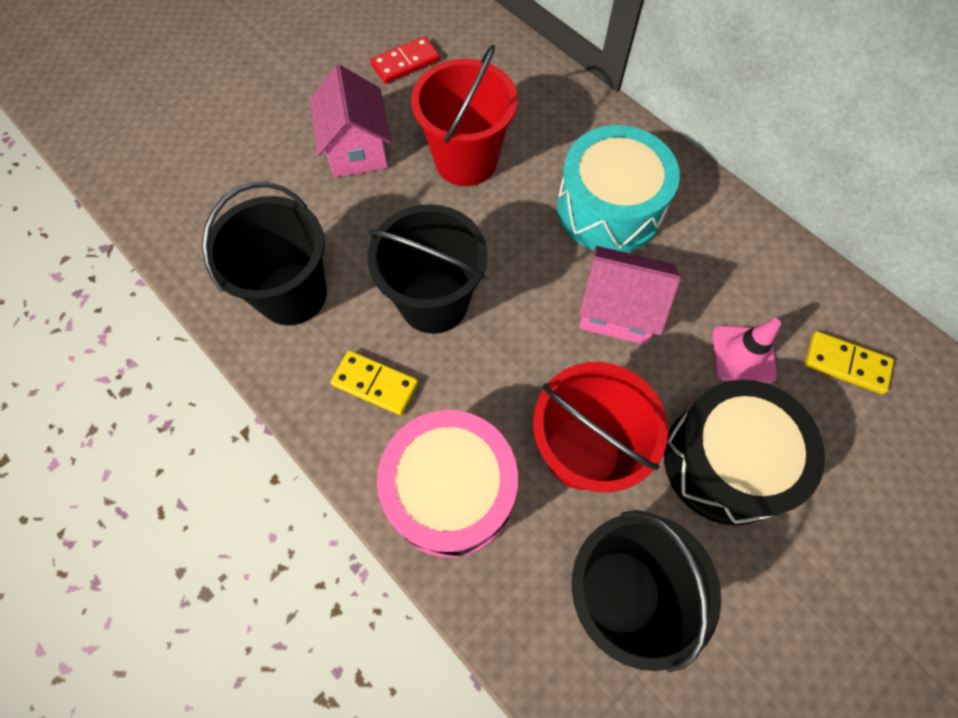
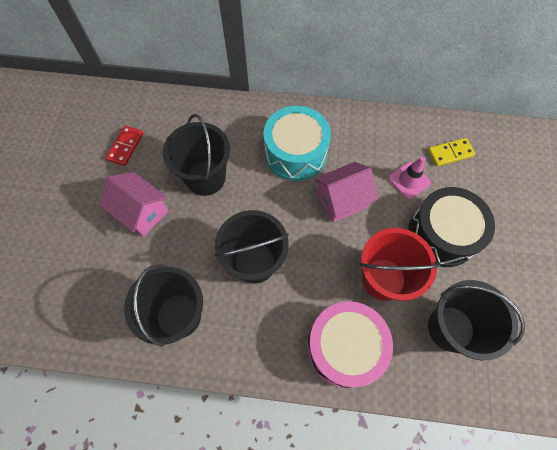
camera: 40 degrees left, 0 degrees up
(375, 384) = (263, 326): yellow domino -> none
(466, 160) = (205, 178): red bucket -> black bucket

